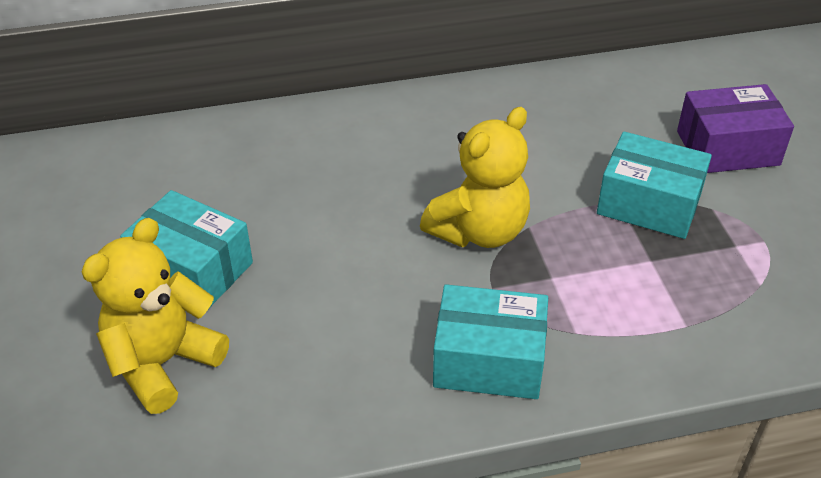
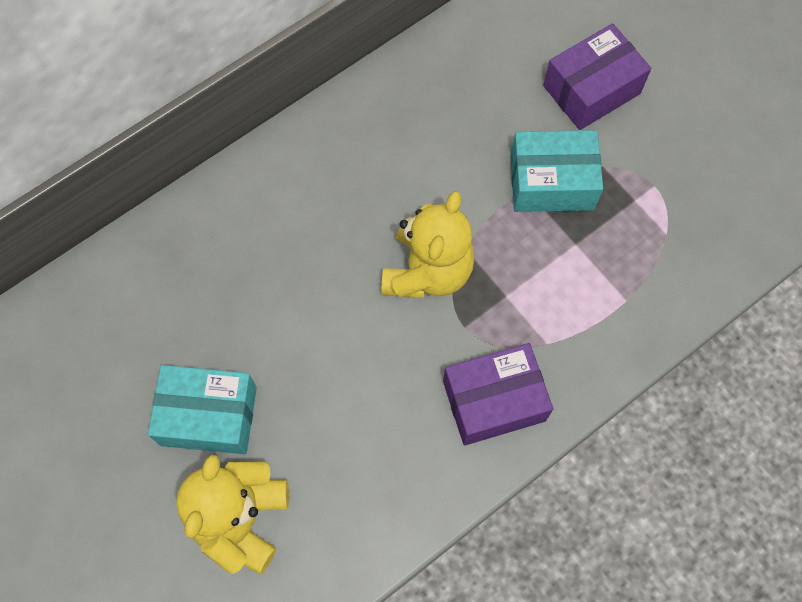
camera: 25 degrees left, 25 degrees up
(489, 361) = (494, 401): turquoise box -> purple box

